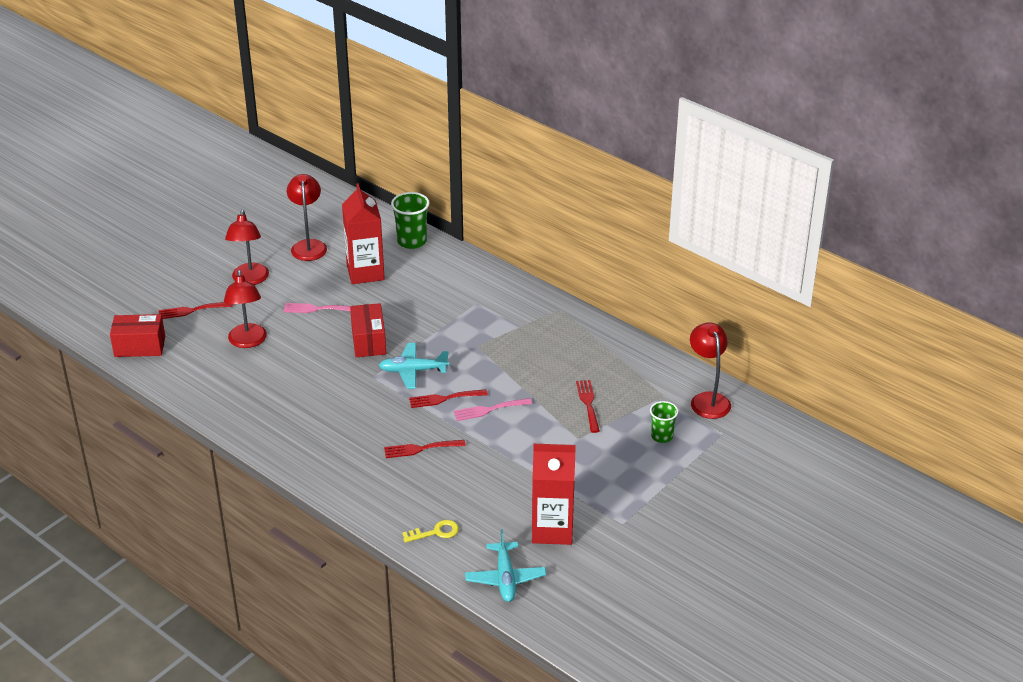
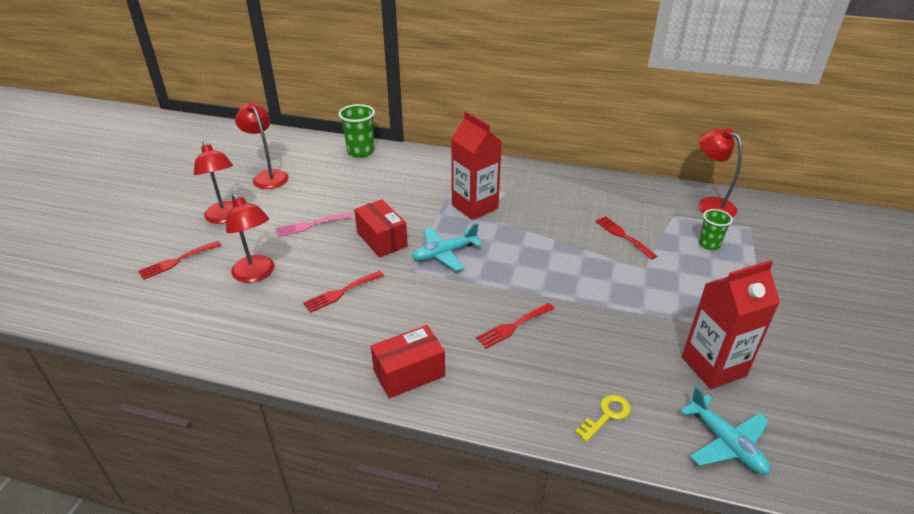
camera: 25 degrees left, 0 degrees up
(140, 346) = (131, 314): red box -> red box (409, 373)
(365, 272) = (336, 184): red carton -> red carton (474, 206)
(444, 399) = (495, 270): red fork -> red fork (341, 292)
(489, 410) = (544, 267): pink fork -> none

